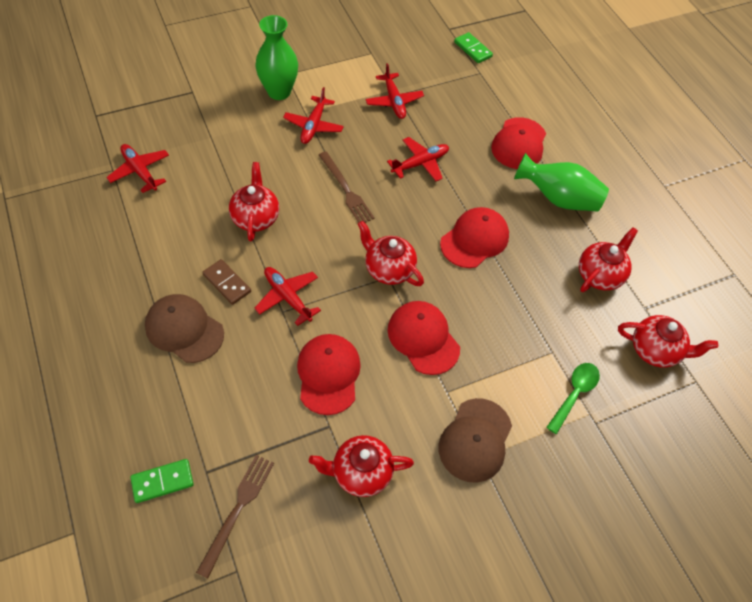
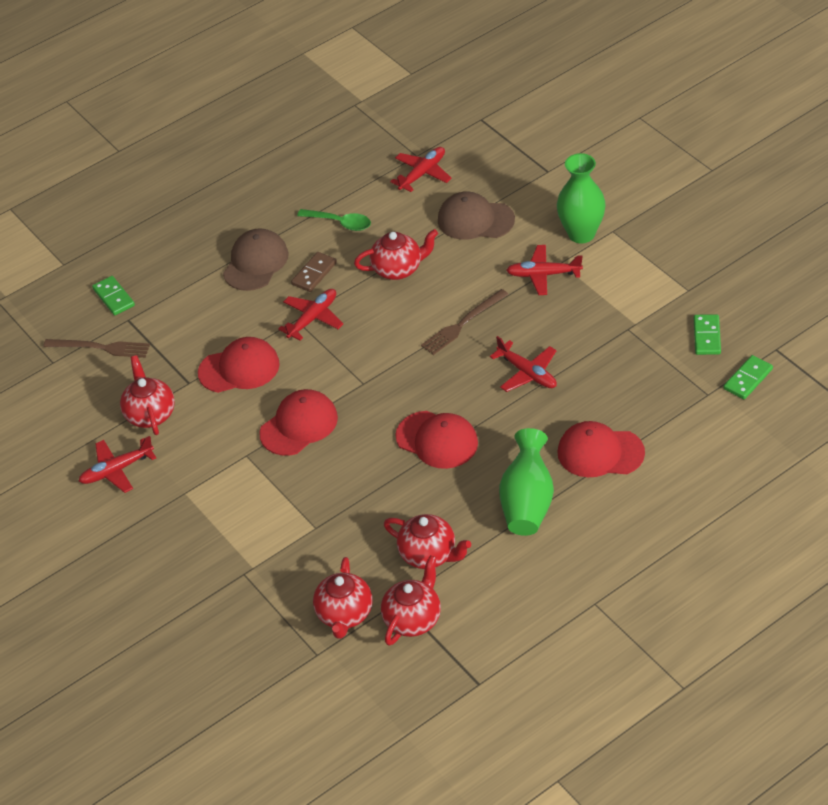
camera: 85 degrees right, 10 degrees down
(388, 269) = (372, 381): red teapot -> red teapot (413, 619)
(394, 101) = (615, 329): red plane -> red plane (116, 470)
(423, 57) = (707, 336): none -> green domino
(475, 440) = (201, 485): brown cap -> brown cap (475, 220)
(574, 394) = (271, 552): green spoon -> green spoon (340, 223)

